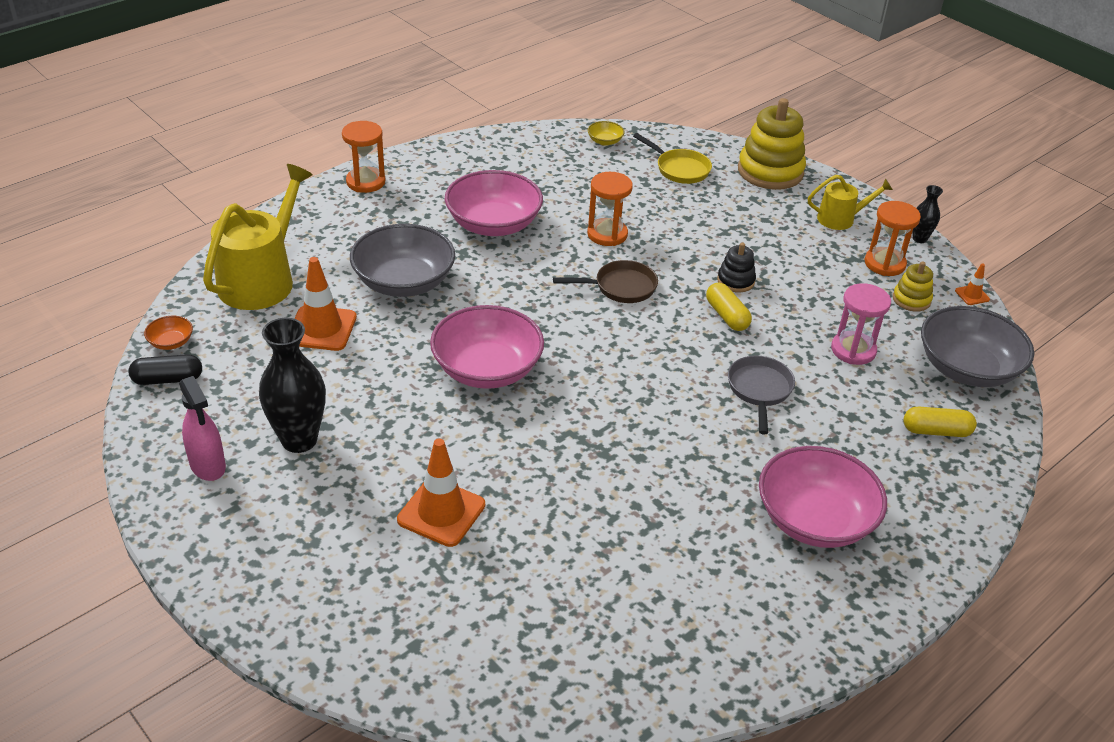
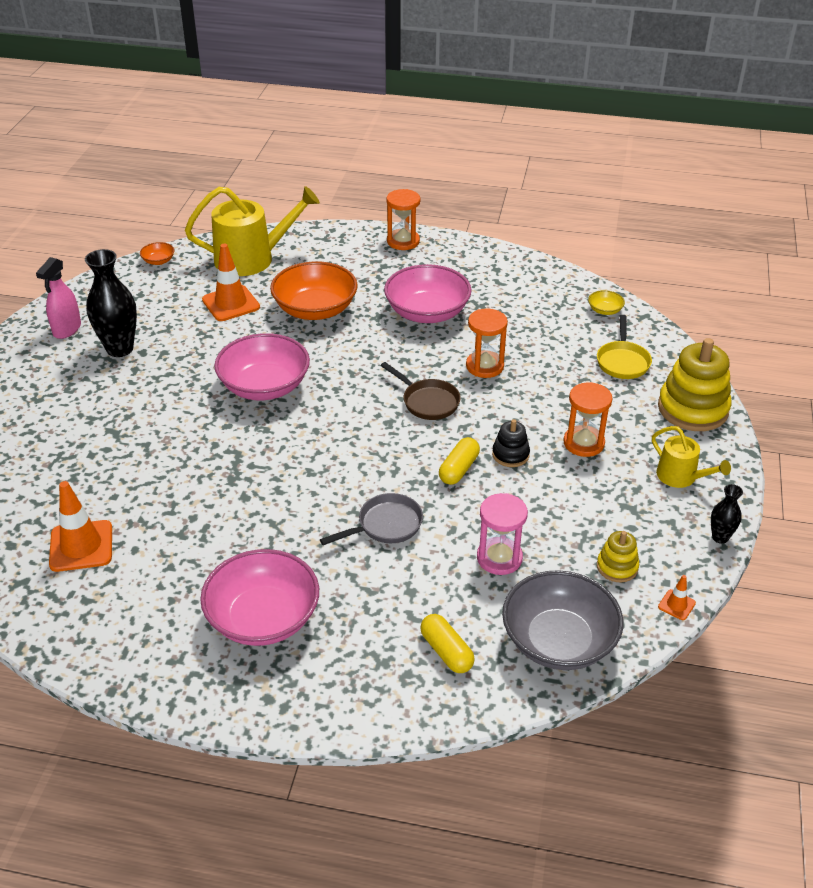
camera: 55 degrees right, 0 degrees up
(168, 379) = (125, 277): black capsule -> none
(404, 282) = (315, 309): grey bowl -> orange bowl
(441, 512) = (107, 435): orange traffic cone -> orange traffic cone (81, 546)
(884, 264) = (649, 530): orange hourglass -> orange hourglass (583, 443)

